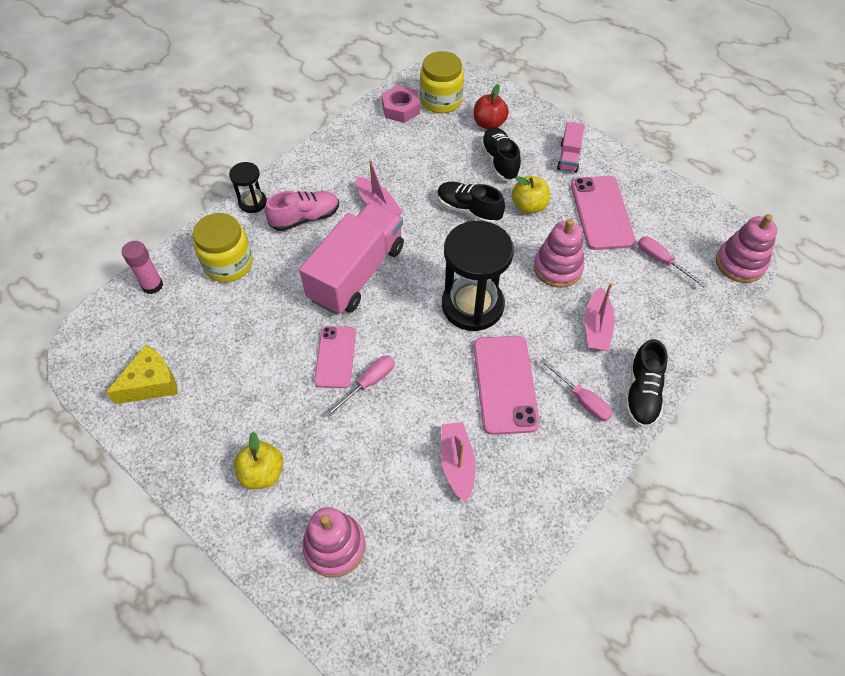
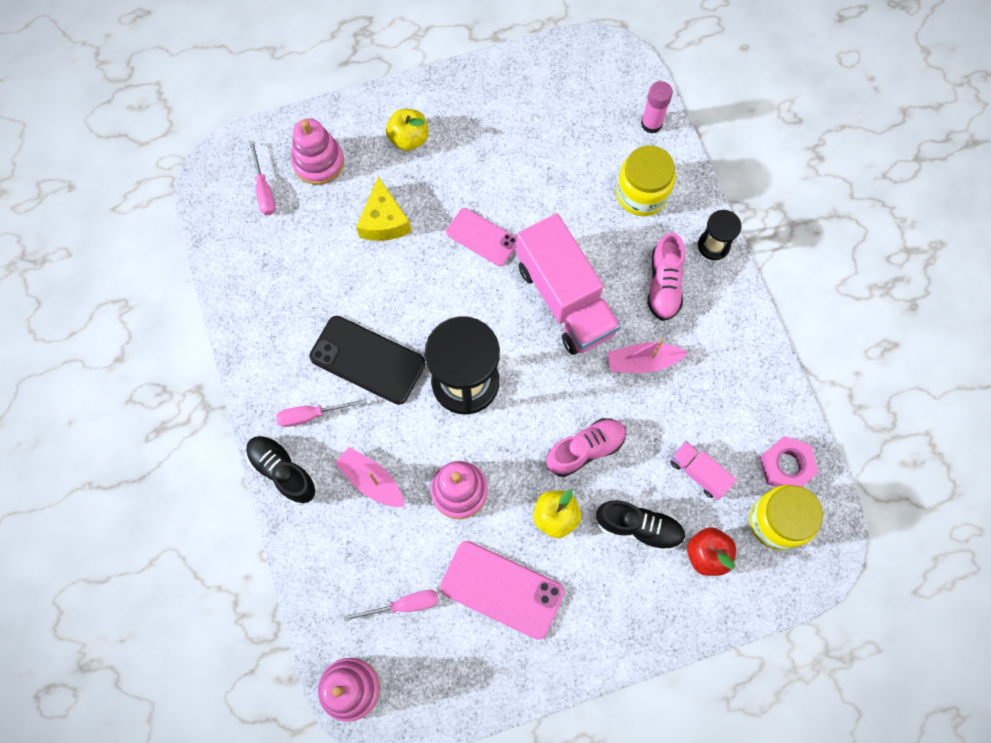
camera: 120 degrees right, 15 degrees up
(151, 383) = (542, 91): yellow cheese -> yellow cheese (384, 221)
(368, 383) = (439, 250): pink screwdriver -> pink screwdriver (264, 189)
(457, 463) = (323, 280): pink boat -> none
(468, 210) = (585, 449): black shoe -> pink shoe
(505, 384) = (367, 360): pink phone -> black phone
(568, 157) = (603, 612): pink truck -> pink truck (699, 473)

